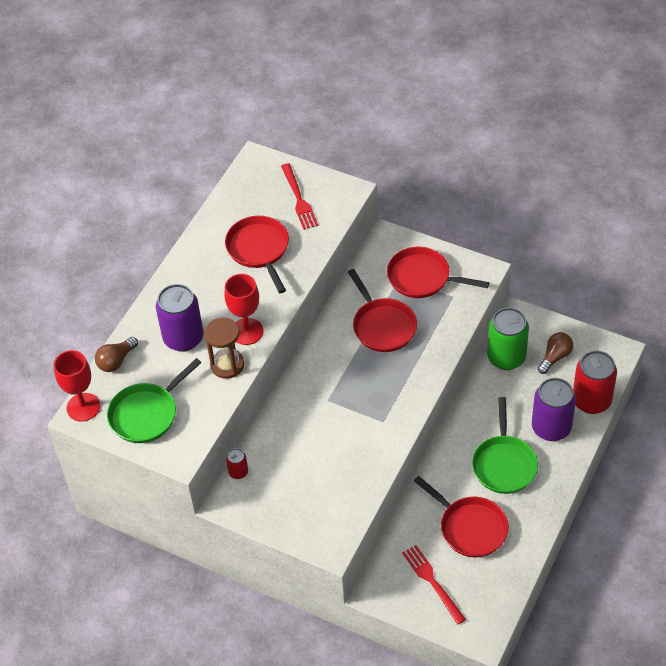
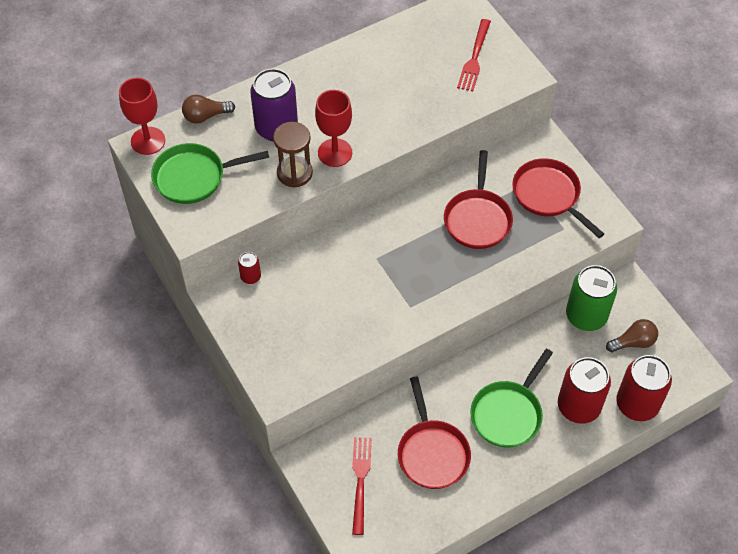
camera: 30 degrees right, 5 degrees up
(259, 250) = (403, 85): red pan -> none
(551, 428) = (578, 406): purple can -> red can

